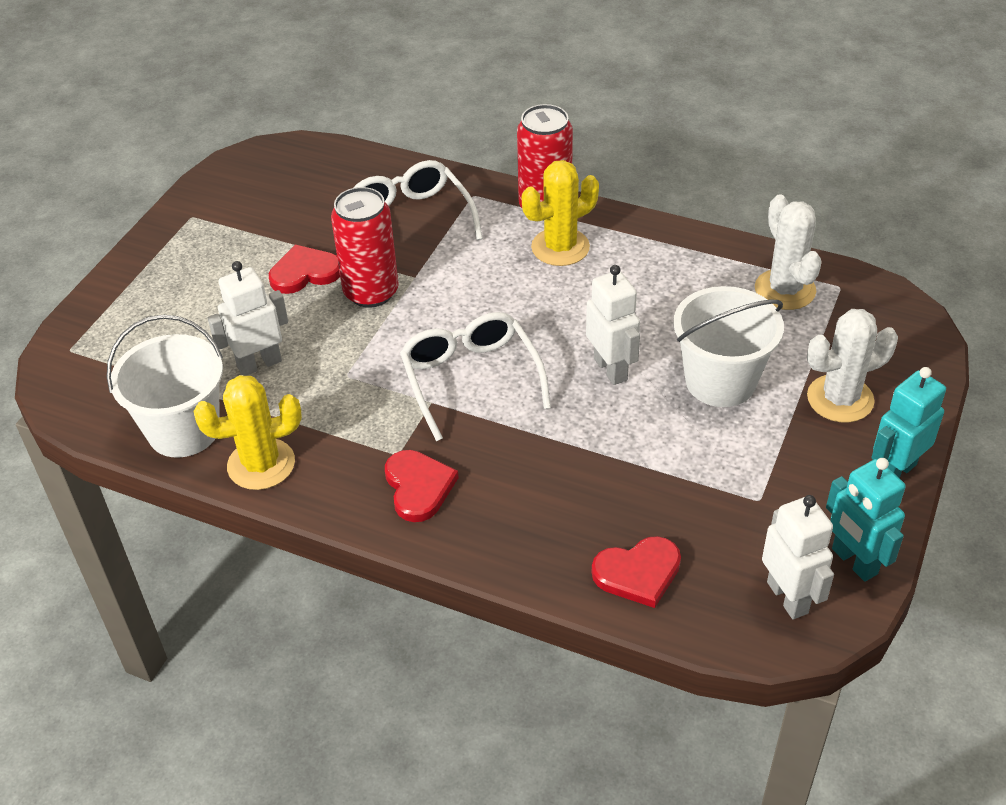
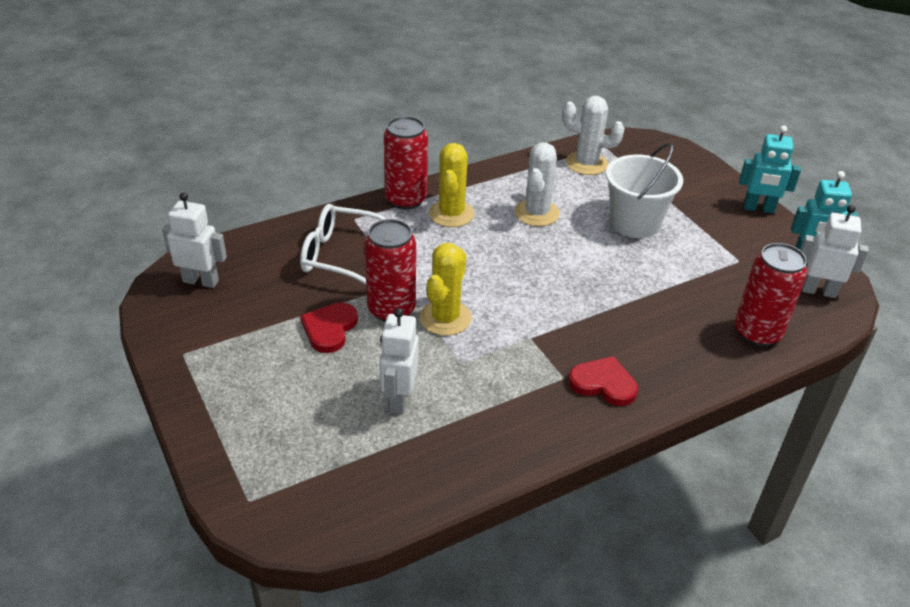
camera: 55 degrees left, 5 degrees down
(184, 430) = (424, 474): white bucket -> none
(261, 464) = (505, 449): yellow cactus -> yellow cactus (445, 318)
(470, 378) = (528, 310): white glasses -> none
(611, 369) = (582, 253): white robot -> white robot (201, 281)
(638, 573) = (757, 332): red heart -> red can
(840, 399) = (689, 194): white cactus -> white cactus (536, 213)
(895, 471) = (758, 208): turquoise robot -> turquoise robot turned 75 degrees counterclockwise

